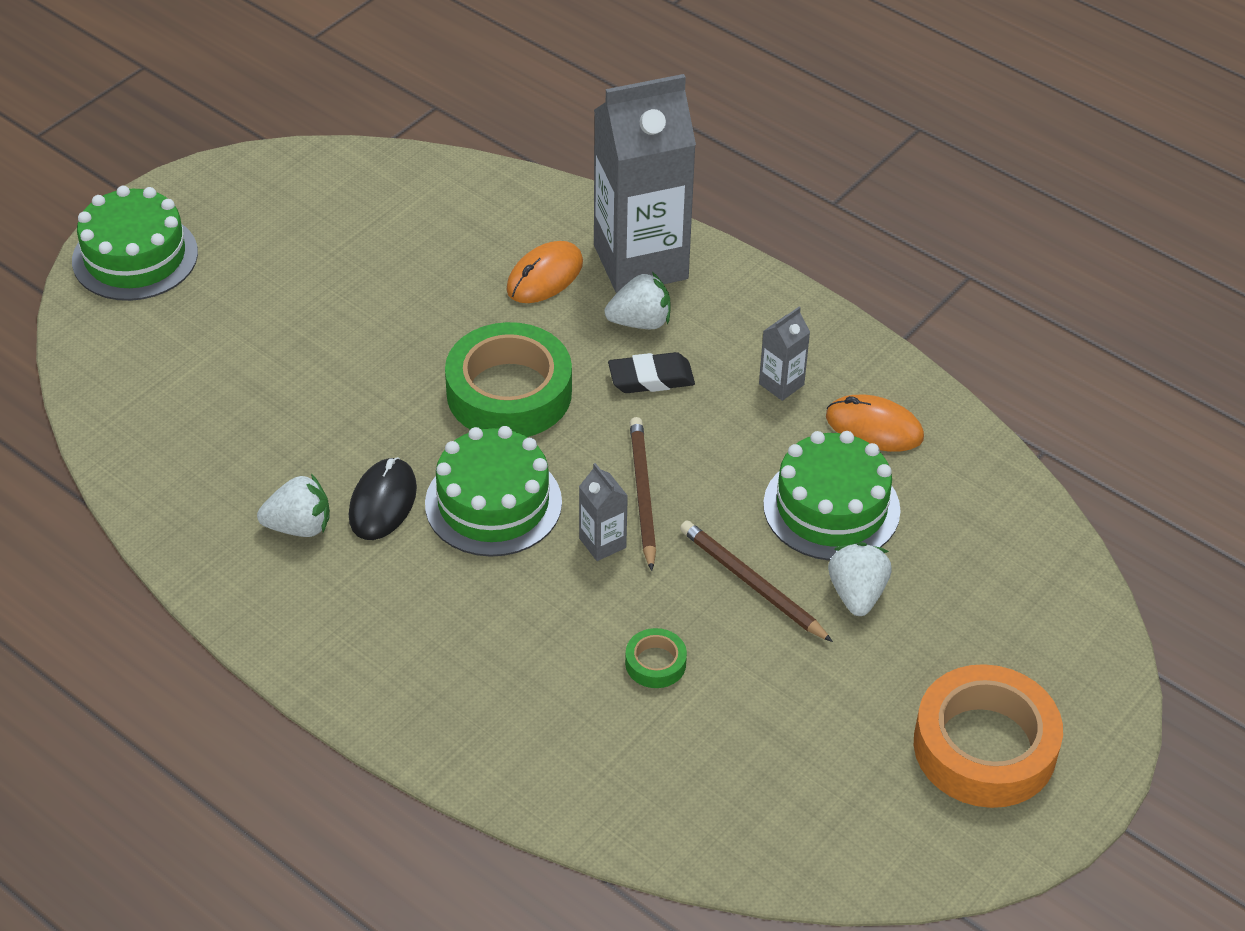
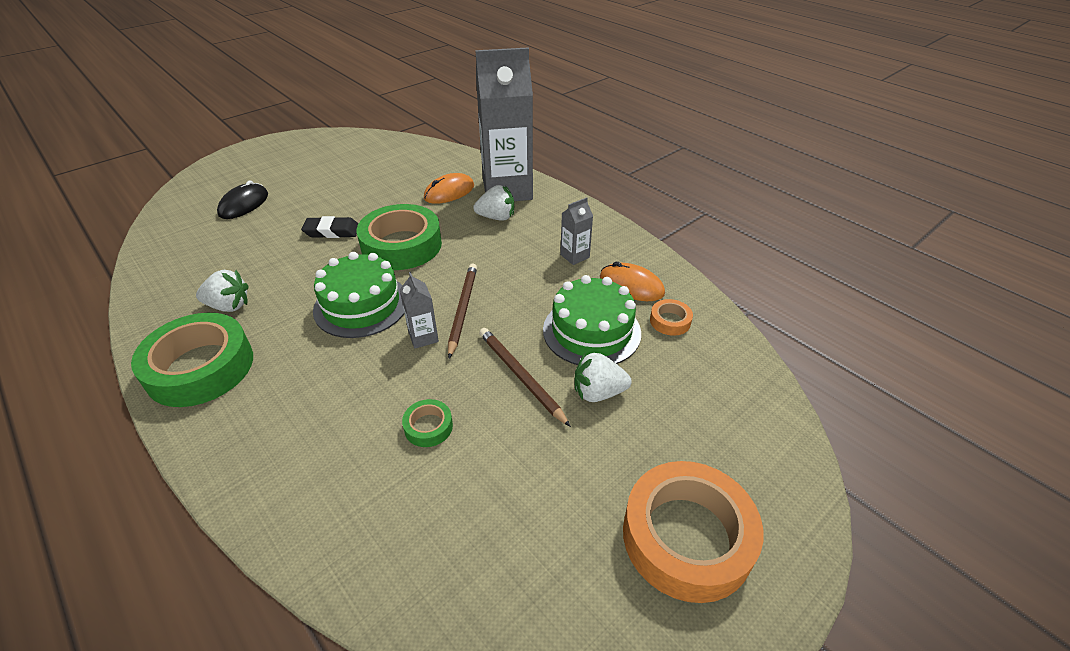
camera: 10 degrees right, 5 degrees down
(135, 257) = (230, 167): green cake -> none
(316, 622) = (200, 367): none -> green tape
(383, 502) = (290, 297): black mouse -> black mouse (244, 204)
(651, 378) = (492, 246): black eraser -> black eraser (332, 231)
(857, 594) = (598, 392): white strawberry -> white strawberry turned 105 degrees counterclockwise
(936, 480) = (670, 321): none -> orange tape

